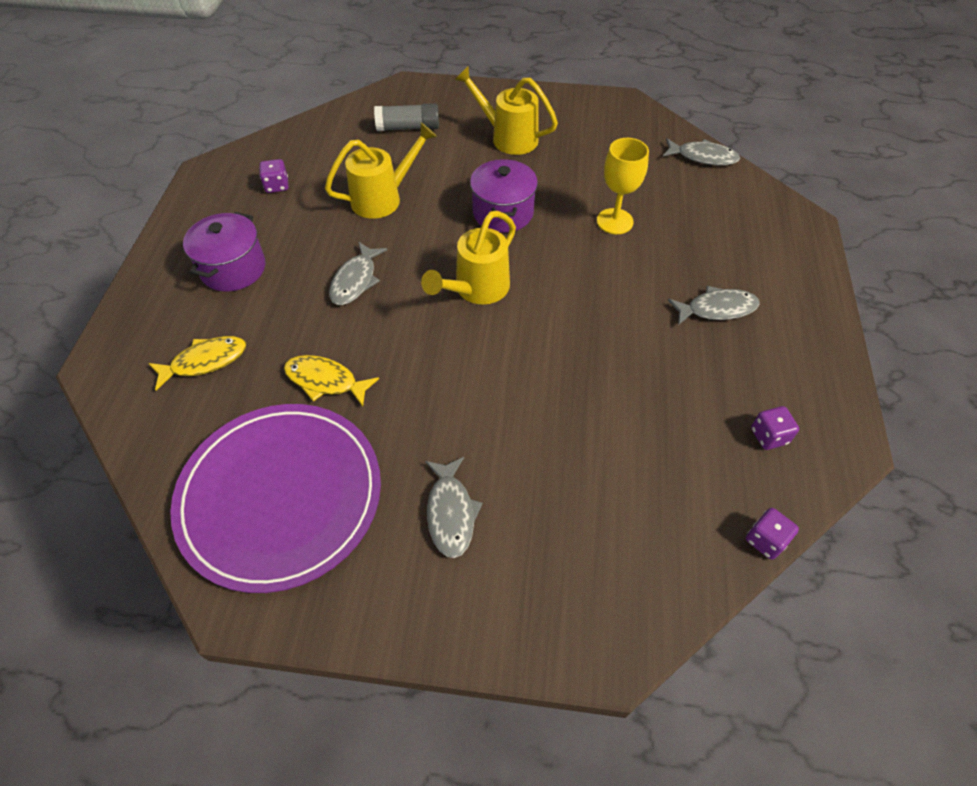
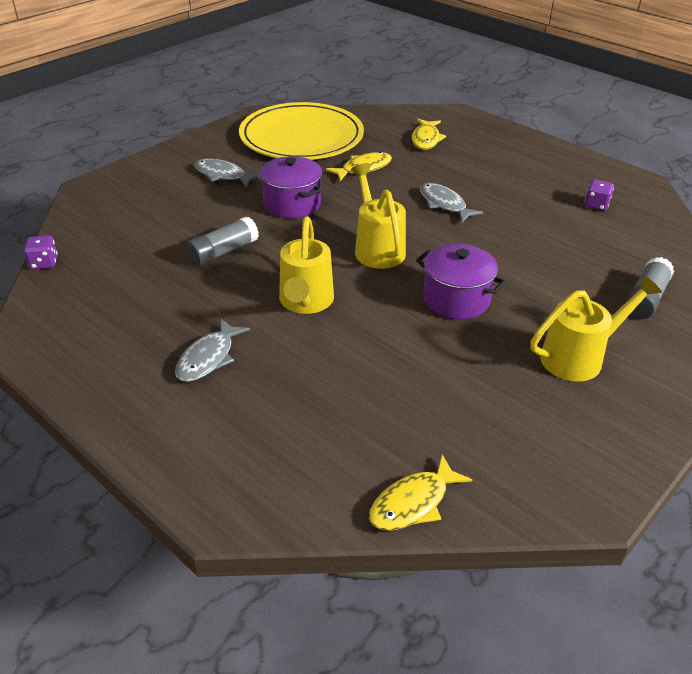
camera: 125 degrees right, 15 degrees down
(233, 268) = (506, 166): purple pot -> purple pot (292, 204)
(280, 496) = (301, 137): purple plate -> yellow plate
(383, 198) = (535, 246): yellow watering can -> yellow watering can (305, 302)
(591, 396) = (223, 252): none -> grey glue stick
(614, 221) = (377, 360): yellow goblet -> none
(703, 157) = (413, 503): grey fish -> yellow fish
(769, 436) = (86, 308): purple dice -> none

